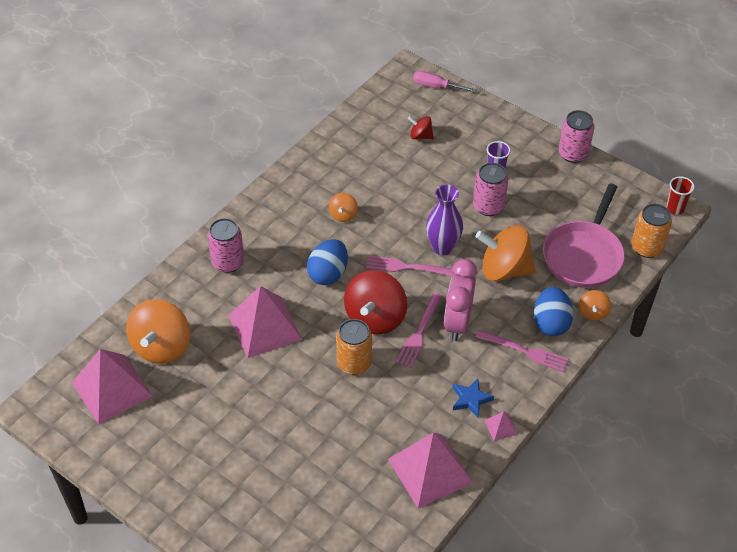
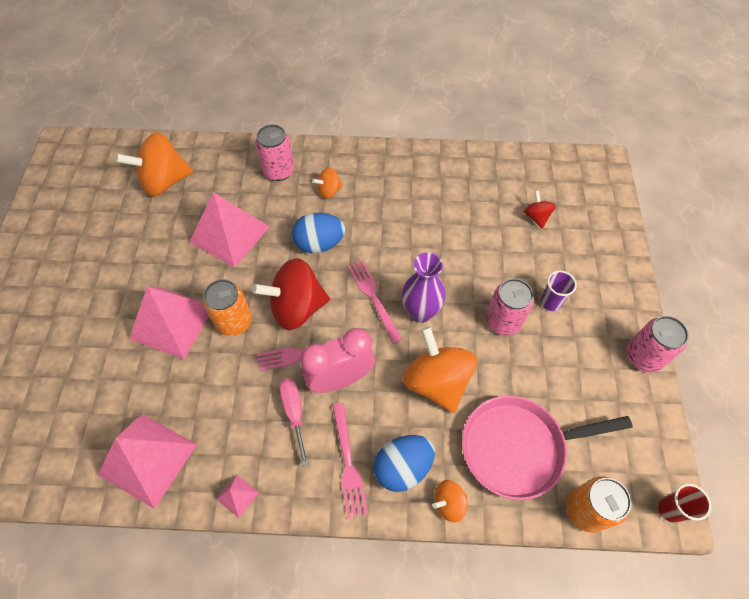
camera: 55 degrees right, 10 degrees up
(111, 389) = (104, 177): pink pyramid -> pink pyramid (172, 322)
(343, 215) = (393, 216): orange spinning top -> orange spinning top (329, 191)
(436, 86) = (606, 194): pink screwdriver -> pink screwdriver (294, 413)
(471, 399) = (255, 446): blue star -> none

